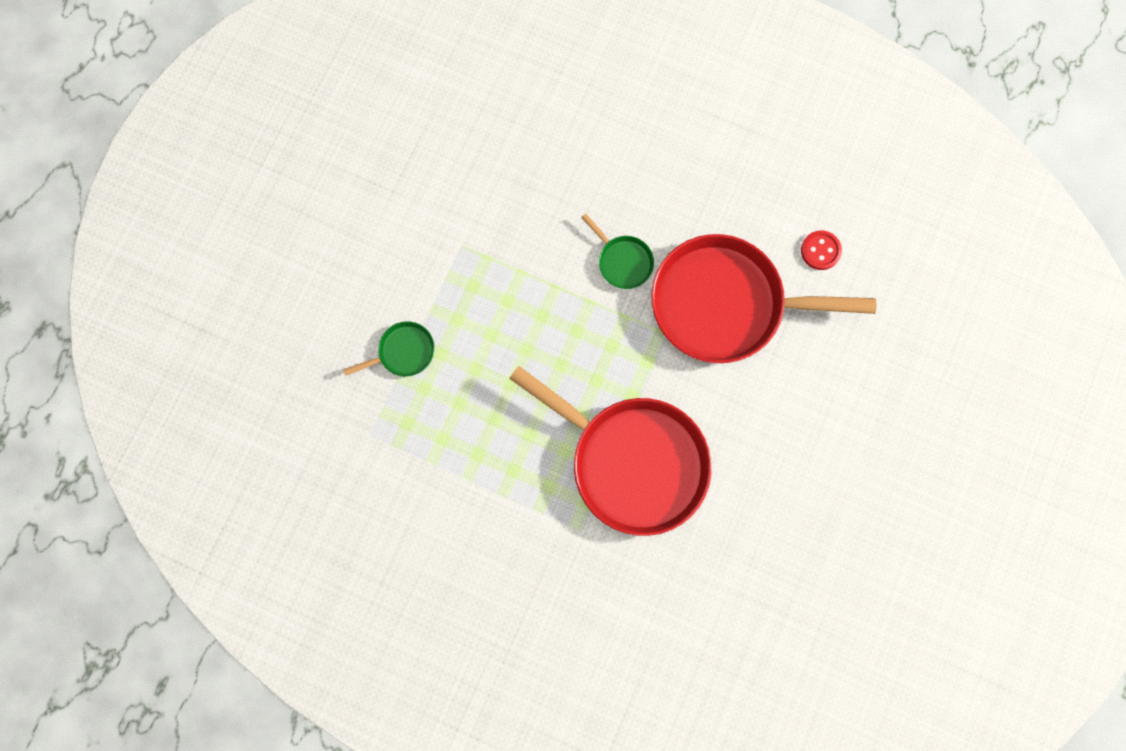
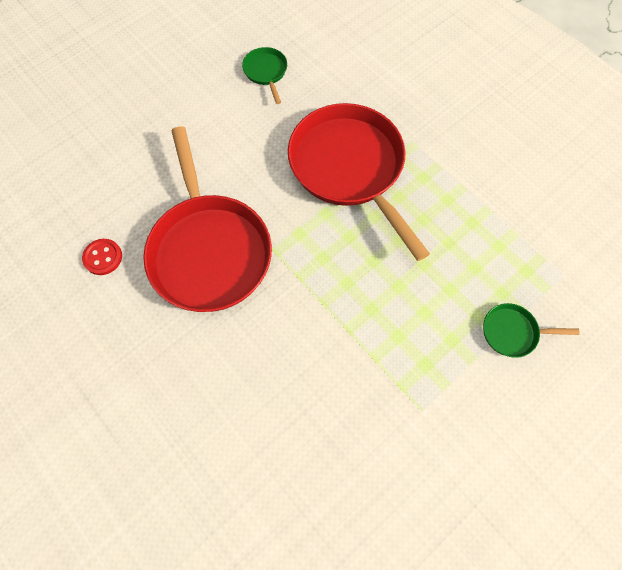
camera: 155 degrees left, 10 degrees down
(622, 261) = (276, 325): green pan -> green pan (266, 72)
(725, 303) = (209, 250): red pan -> red pan turned 45 degrees clockwise

